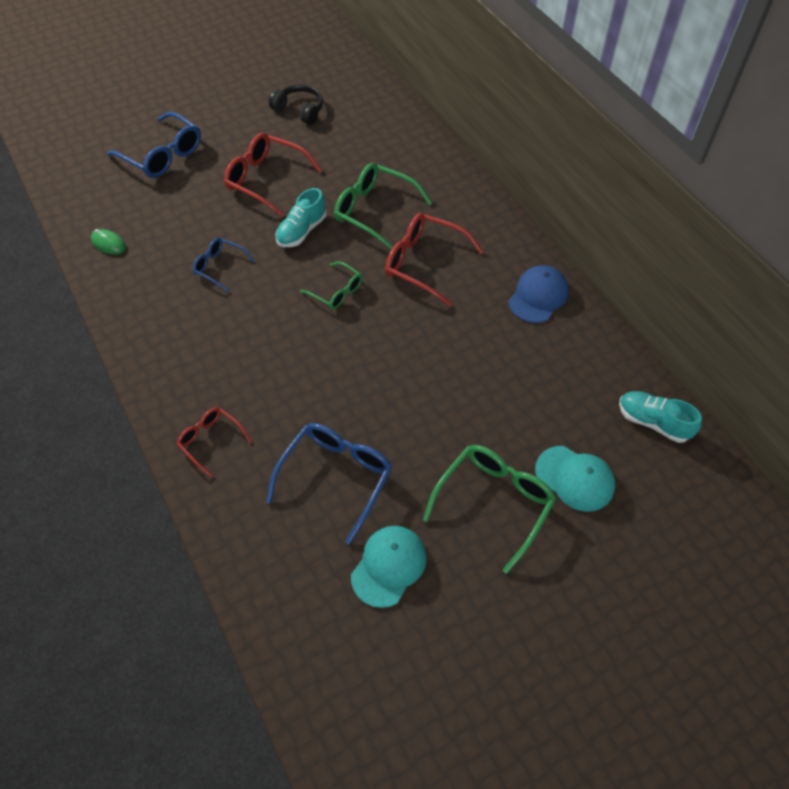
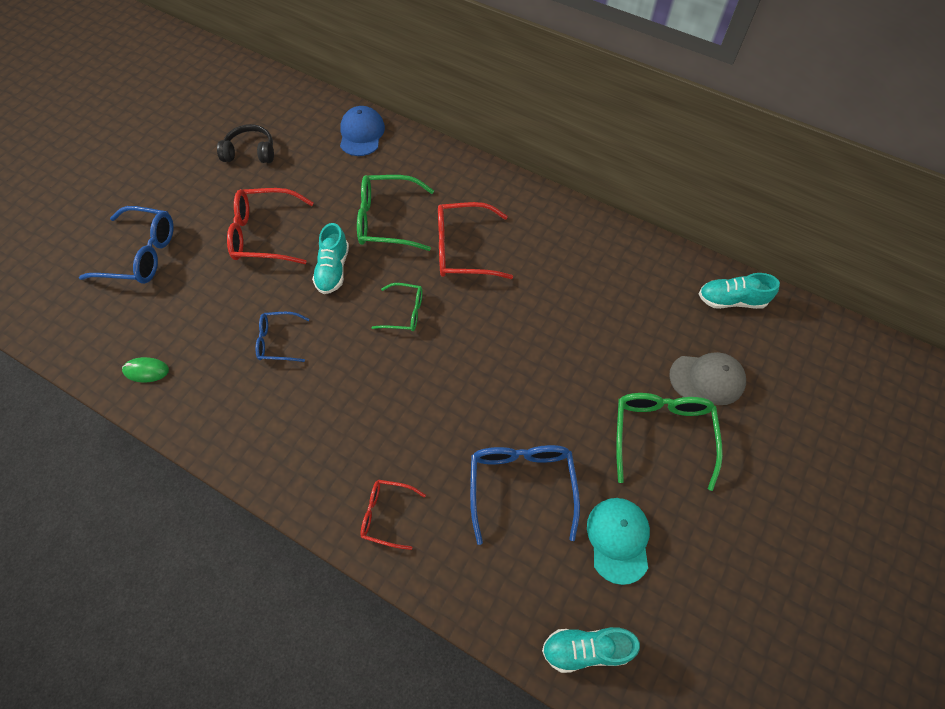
camera: 30 degrees left, 5 degrees up
(297, 634) = (586, 649): none -> turquoise shoe
(538, 296) = (576, 235): blue cap -> blue cap (361, 134)
(574, 478) = (707, 379): turquoise cap -> grey cap

